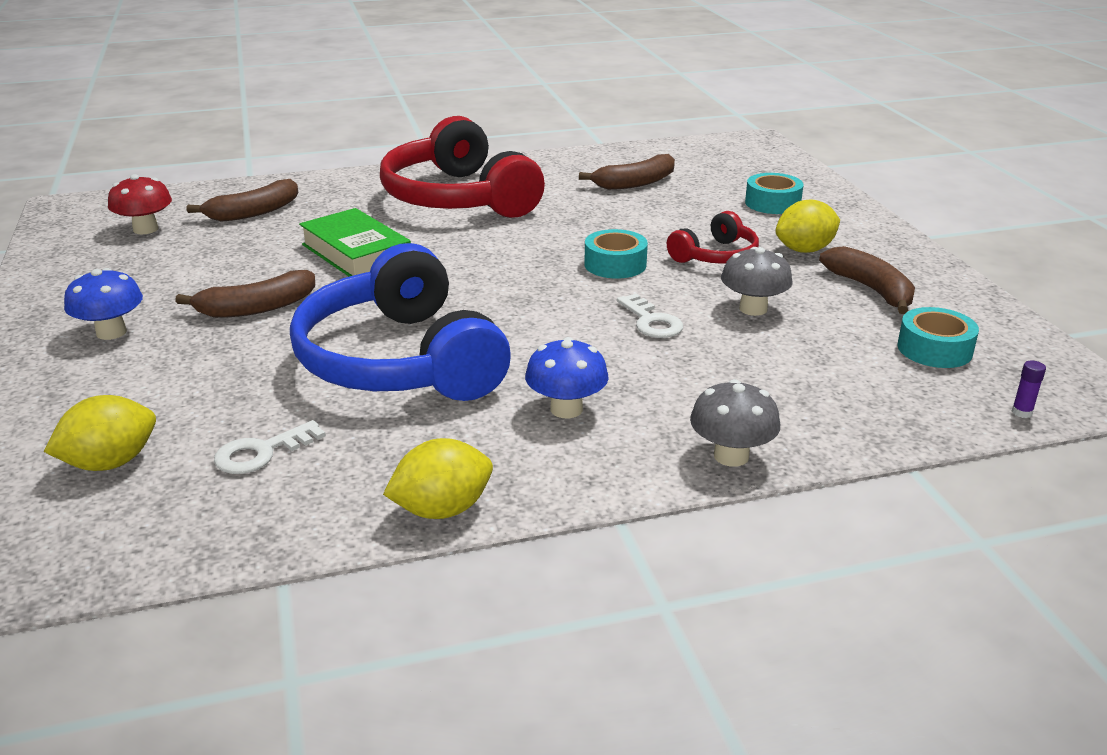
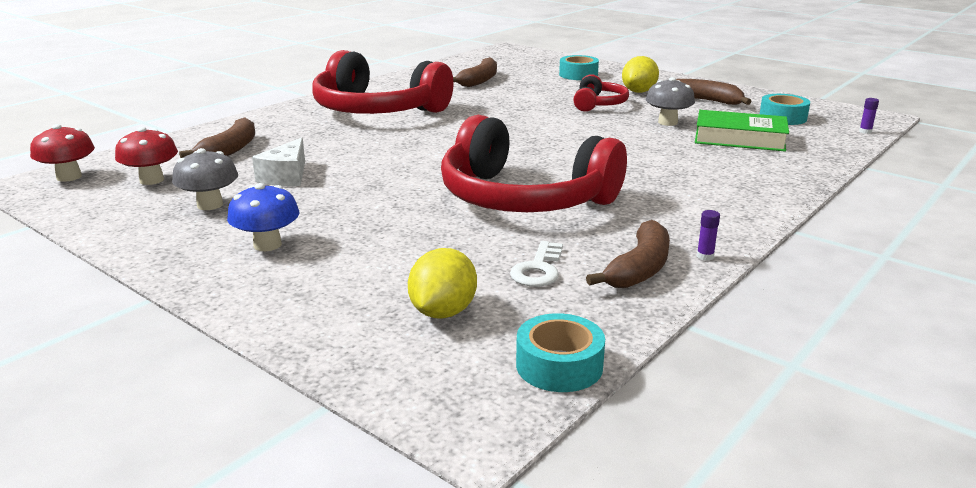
camera: 35 degrees left, 5 degrees down
(99, 207) = (69, 177): none -> red mushroom
(246, 259) = (286, 176): none -> white cheese
(256, 308) = (358, 200): brown banana -> brown banana (639, 268)
(356, 253) = (367, 154): green book -> green book (739, 139)
(400, 361) = (524, 198): blue headphones -> red headphones
(442, 510) = (705, 256): yellow lemon -> purple glue stick
(566, 409) = (669, 191): blue mushroom -> none
(615, 264) = (551, 120): turquoise tape -> turquoise tape (559, 365)
(651, 321) = (628, 141): white key -> none
(731, 456) = (789, 185): grey mushroom -> grey mushroom (210, 205)

